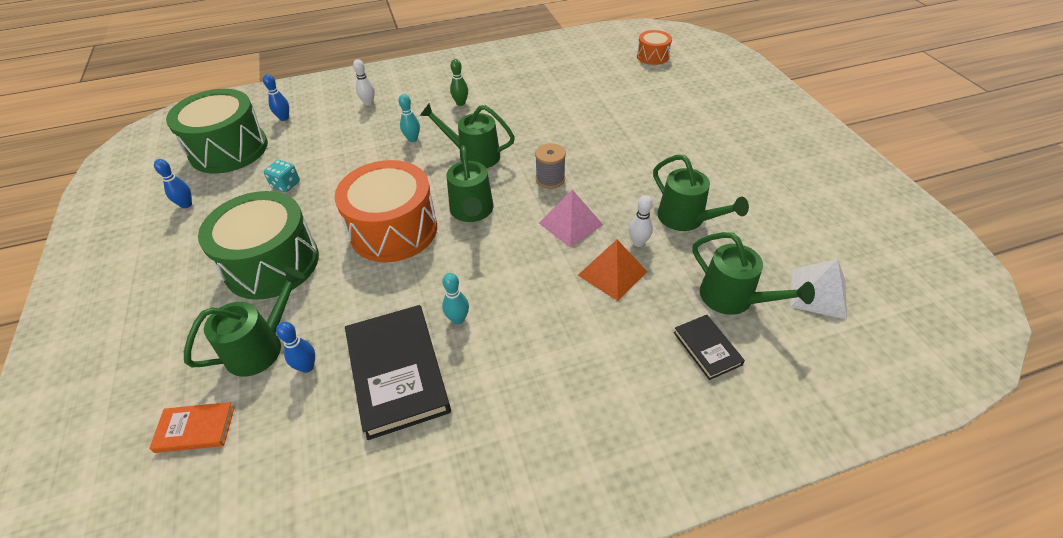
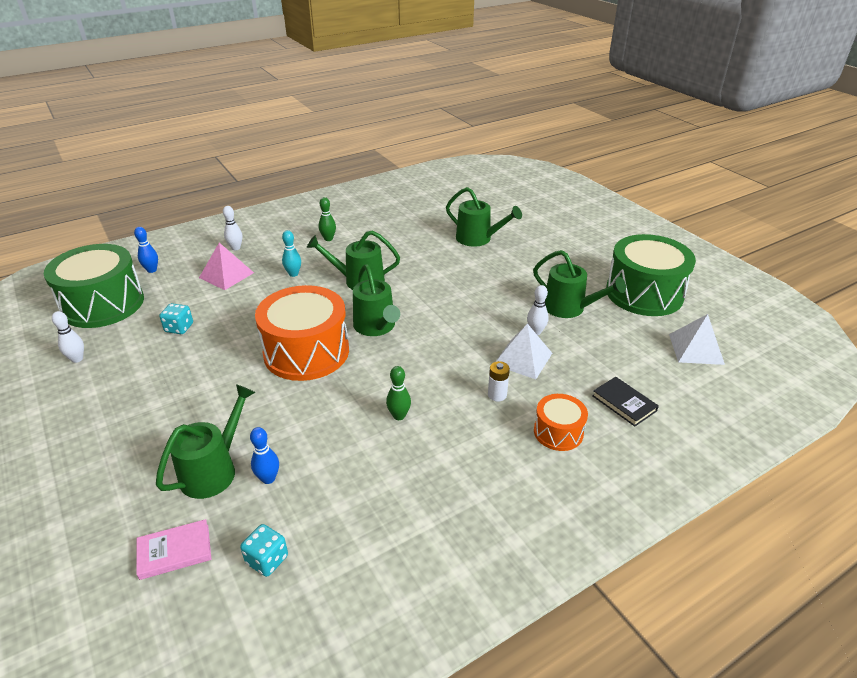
camera: 15 degrees left, 10 degrees down
(186, 205) = (77, 359): blue bowling pin -> white bowling pin
(195, 429) = (175, 551): orange book -> pink book
(272, 263) = (194, 397): green drum -> green drum (644, 293)
(273, 458) = (267, 560): none -> turquoise dice
(398, 372) = (359, 468): black book -> none
(458, 319) = (399, 416): turquoise bowling pin -> green bowling pin
(550, 179) = (438, 292): grey spool -> none
(568, 313) = (497, 395): none -> white battery
(570, 223) = (471, 325): pink pyramid -> pink pyramid (226, 275)
(612, 273) = (523, 358): orange pyramid -> white pyramid
(652, 56) = (491, 184): orange drum -> orange drum (558, 432)
(733, 298) = (631, 363): green watering can -> green watering can (478, 239)

